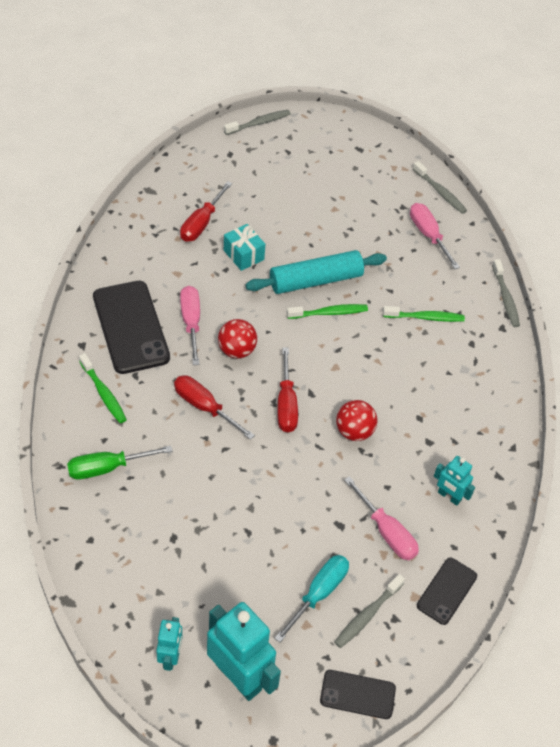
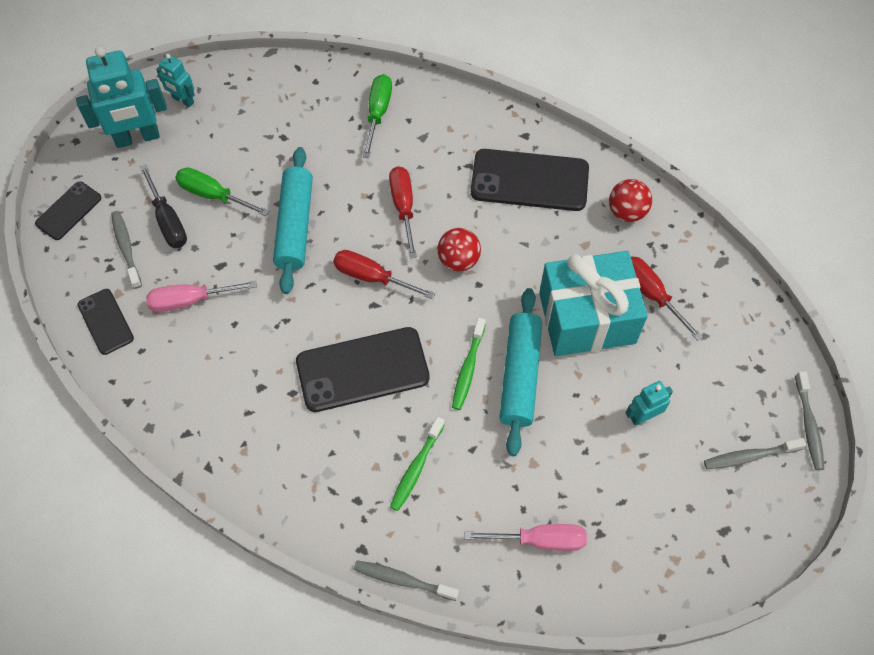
camera: 120 degrees right, 10 degrees up
(103, 393) = (459, 135): green toothbrush -> none
(191, 323) = (512, 233): pink screwdriver -> none
(205, 407) = (403, 208): red screwdriver -> red screwdriver turned 75 degrees counterclockwise
(243, 255) = (587, 318): turquoise gift -> turquoise gift, size x2.15
(267, 483) = (295, 226): none -> turquoise rolling pin
(270, 567) = (213, 195): none -> green screwdriver
(318, 594) = (168, 220): turquoise screwdriver -> black screwdriver
(354, 431) = (309, 323): red ball -> red ball (626, 212)
(371, 379) = (362, 370): none -> black phone
(440, 192) = (609, 597): grey toothbrush -> grey toothbrush (749, 456)
(449, 496) = (192, 373): turquoise robot -> turquoise robot (643, 416)

